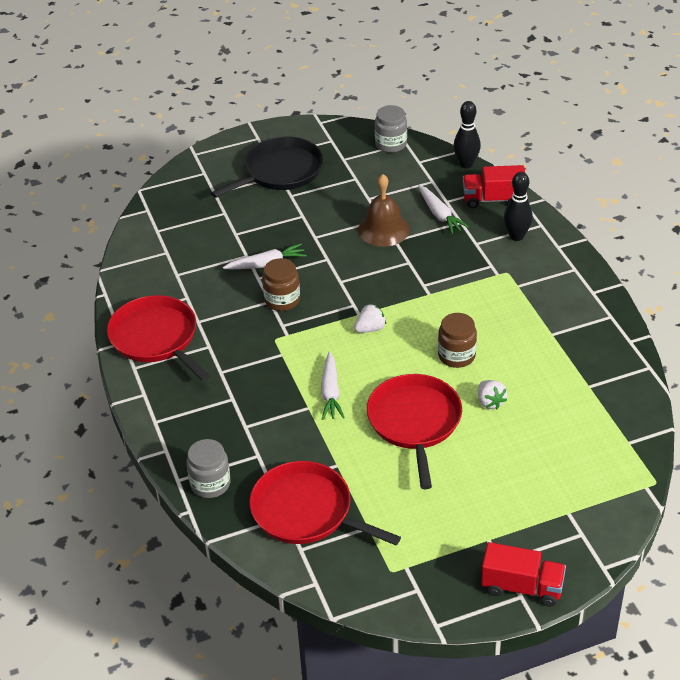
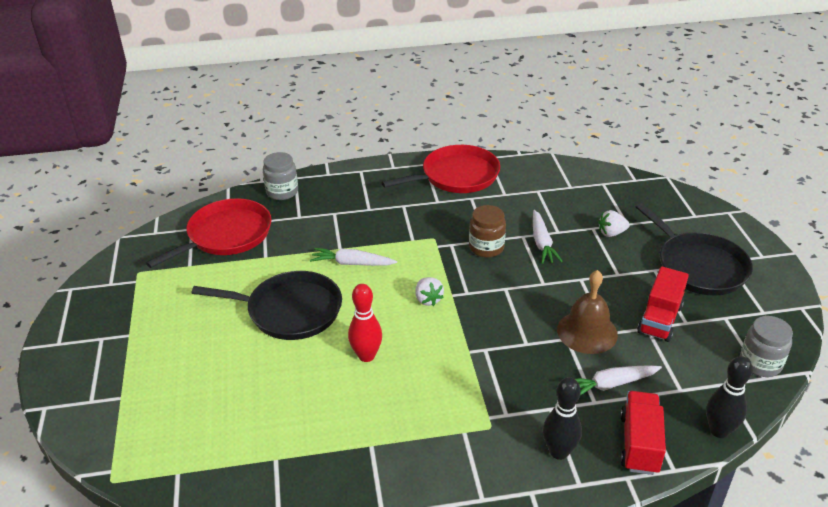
camera: 100 degrees right, 5 degrees down
(414, 422) = (290, 311): red pan -> black pan
(456, 356) = (366, 356): brown jar -> red bowling pin
(490, 402) = (290, 369): white strawberry -> white strawberry (611, 233)
(522, 587) = (66, 346): red truck -> red truck (659, 319)

